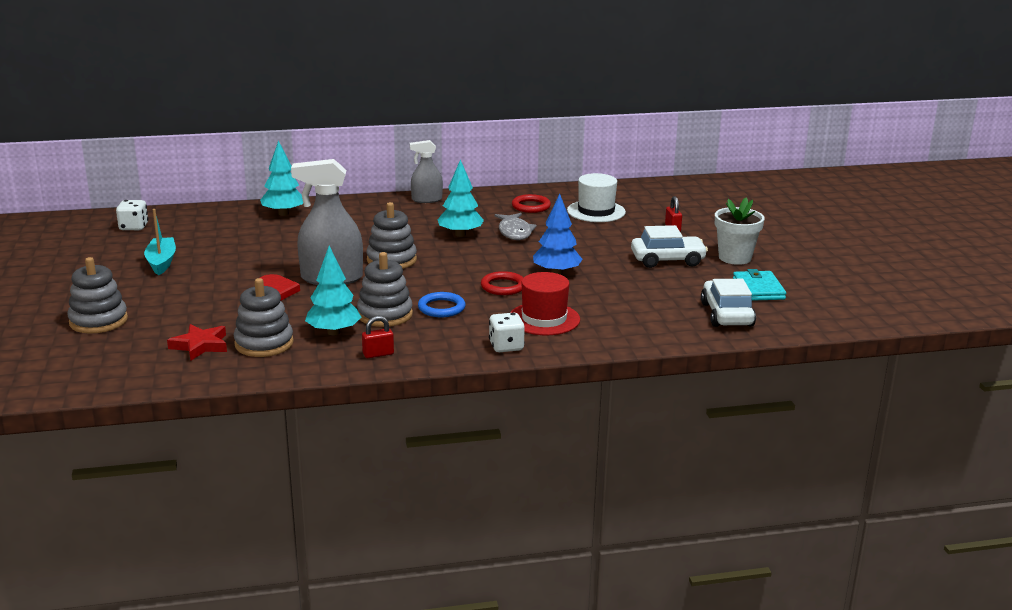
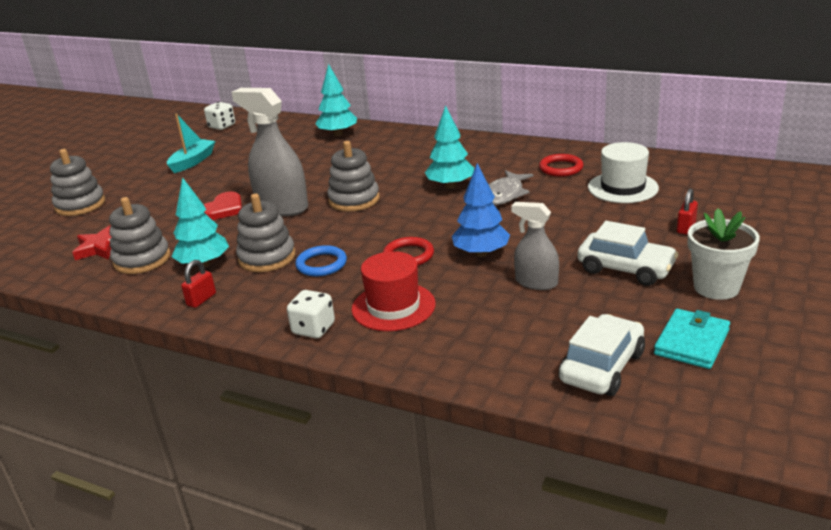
camera: 40 degrees right, 5 degrees up
(378, 354) = (201, 299): red padlock -> red padlock turned 75 degrees counterclockwise
(426, 199) = (472, 142): grey spray bottle -> grey spray bottle (536, 282)

